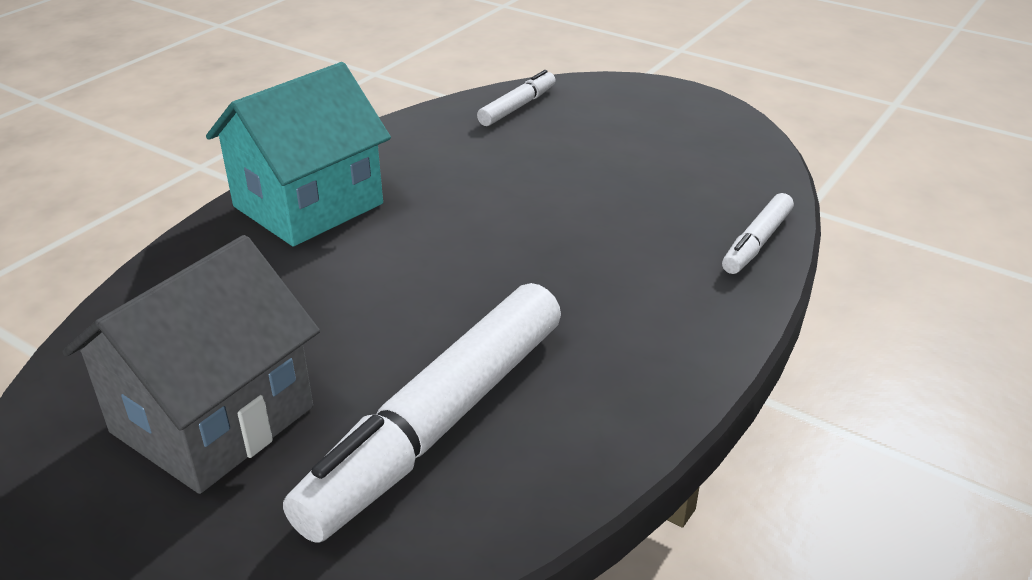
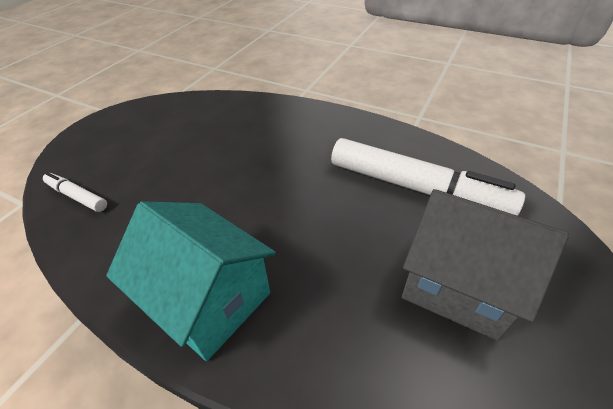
camera: 95 degrees left, 10 degrees up
(757, 242) = (255, 103): white marker -> none

